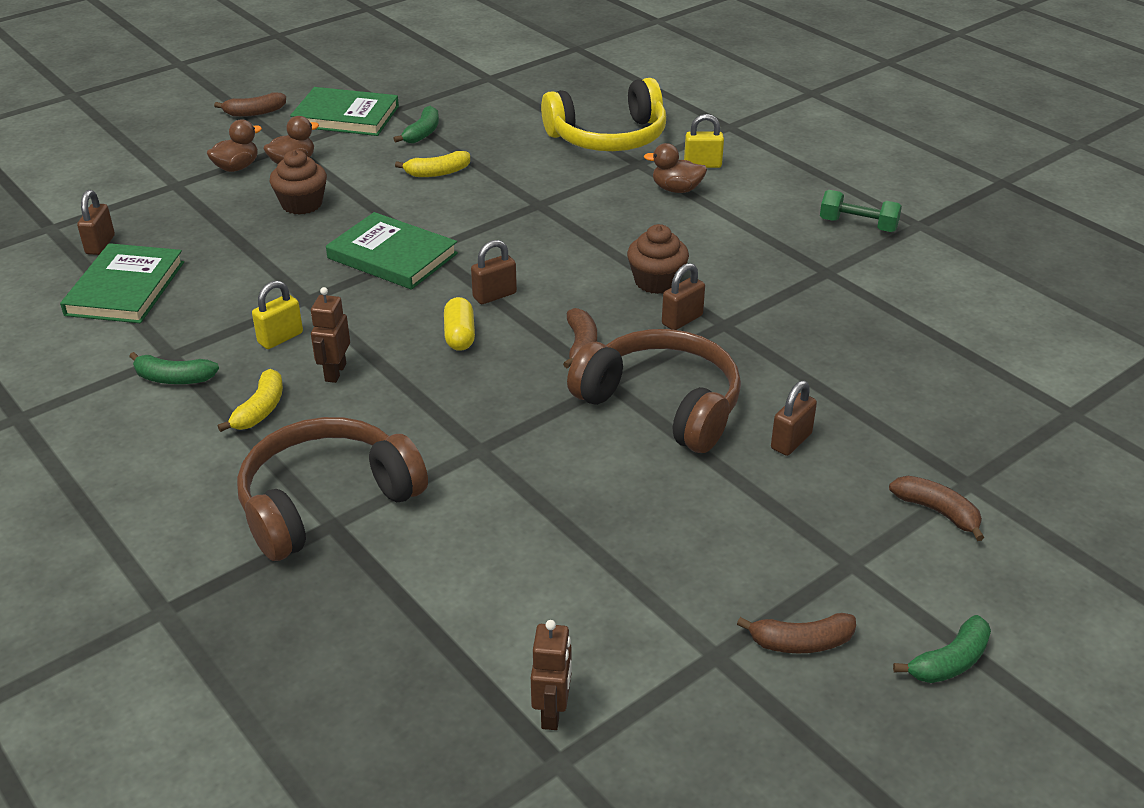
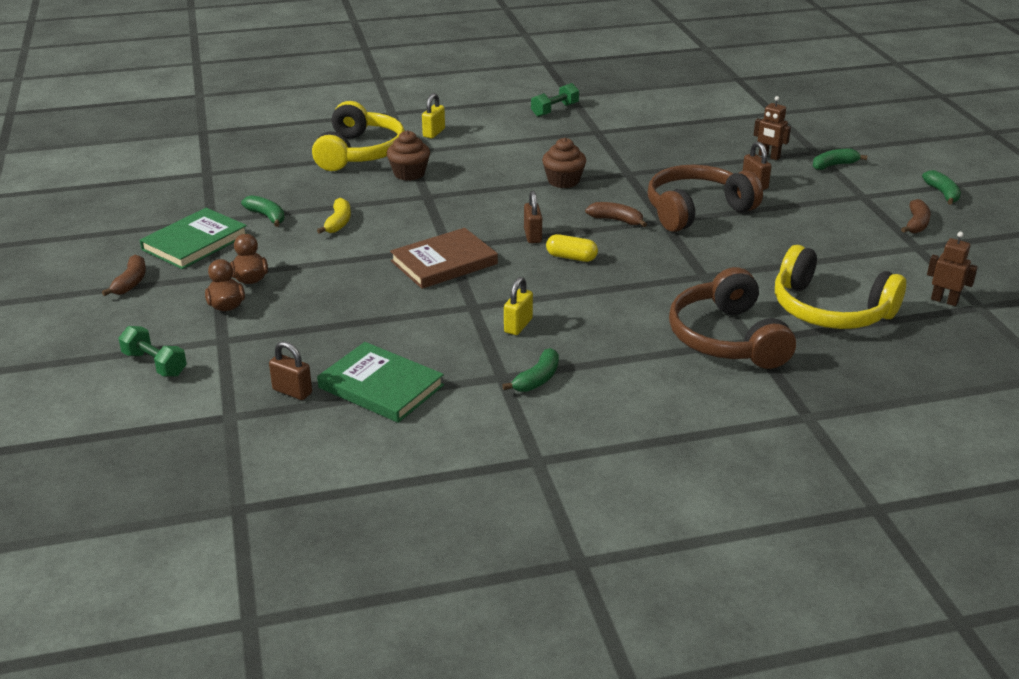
camera: 65 degrees left, 5 degrees down
(122, 167) = (155, 364): none -> green dumbbell
(260, 410) = (605, 348): yellow banana -> none
(280, 338) = (518, 326): yellow padlock -> yellow padlock turned 45 degrees clockwise
(302, 204) = (325, 286): brown cupcake -> brown cupcake (409, 173)
(335, 372) = (580, 311): brown robot -> brown robot (769, 156)
(392, 256) = (444, 262): green book -> brown book
(451, 585) = (830, 310): none -> yellow headphones
(676, 189) = (457, 148): brown duck -> none
(682, 320) = (613, 184): brown padlock -> none
(937, 512) = (834, 165): brown banana -> green banana

